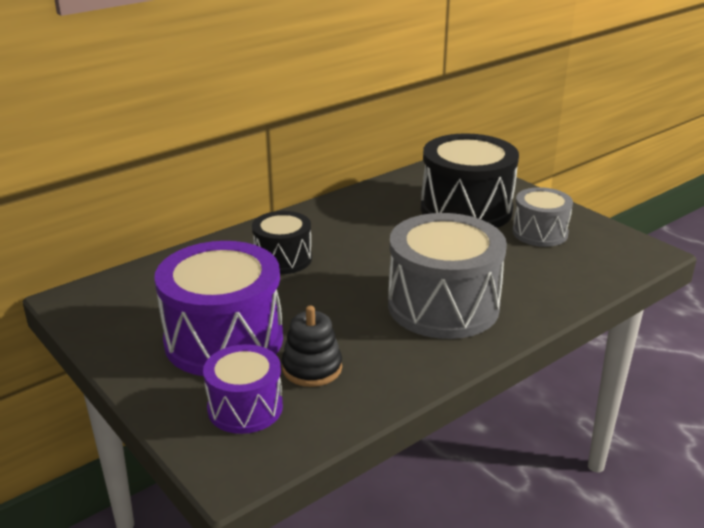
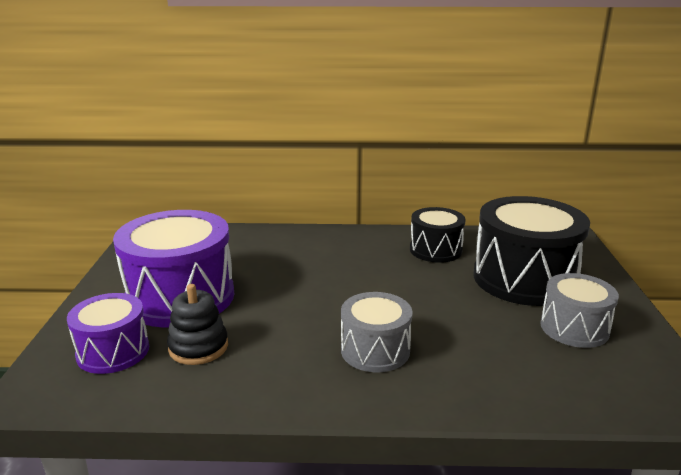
camera: 40 degrees right, 5 degrees down
(283, 259) = (309, 259): black drum -> black drum (435, 250)
(443, 306) = (375, 350): grey drum -> grey drum, size x0.57

